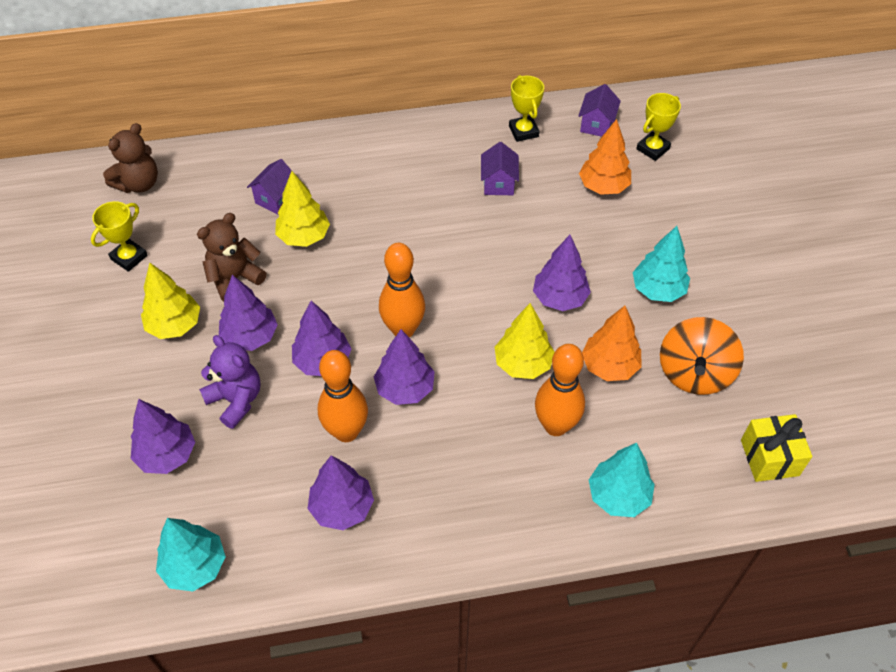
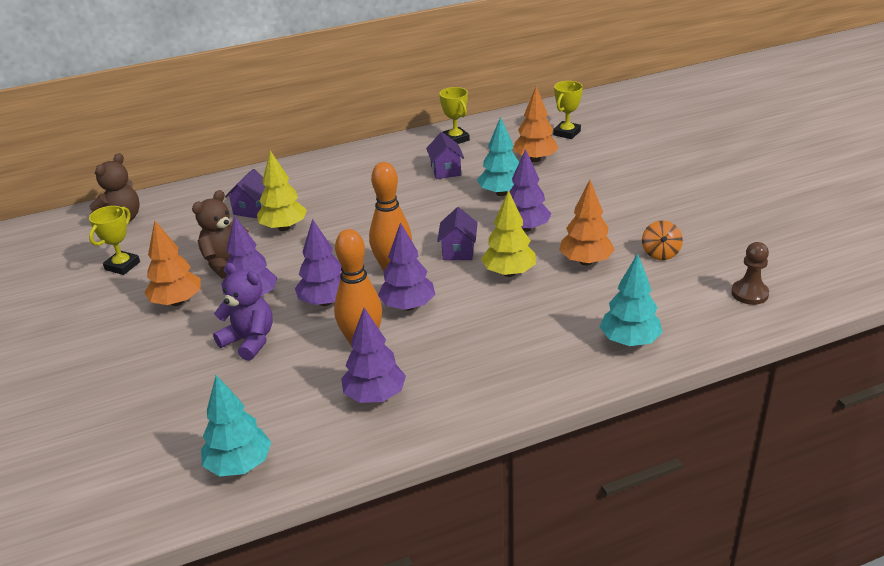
camera: 10 degrees left, 20 degrees down
(167, 455) = (190, 390): purple tree -> none
(174, 325) = (177, 302): yellow tree -> orange tree
(555, 426) = (554, 306): orange bowling pin -> none
(596, 125) = (515, 127): purple house -> purple house (458, 251)
(657, 290) = (606, 210): turquoise tree -> turquoise tree (501, 193)
(694, 373) = (660, 253): orange spinning top -> orange spinning top, size x0.55
(769, 457) = (749, 293): yellow gift -> brown pawn

